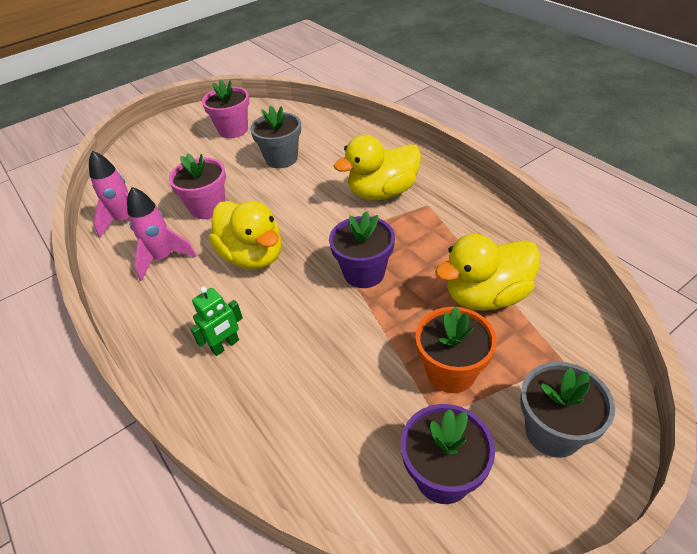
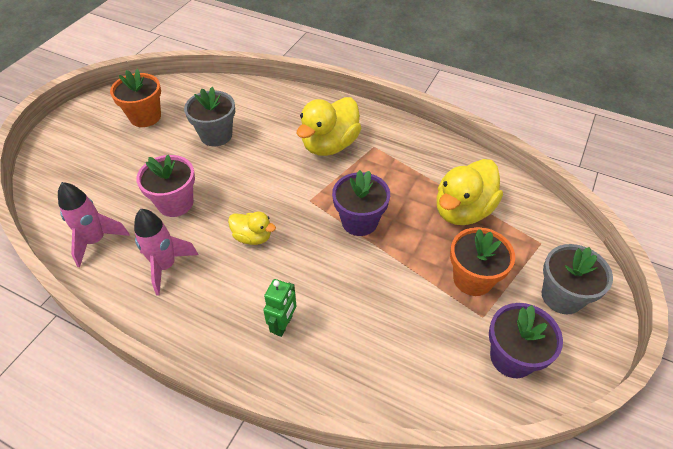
camera: 30 degrees left, 5 degrees up
(233, 130) = (145, 117): pink flower pot -> orange flower pot
(252, 256) = (253, 237): yellow duck -> yellow duck, size x0.55

